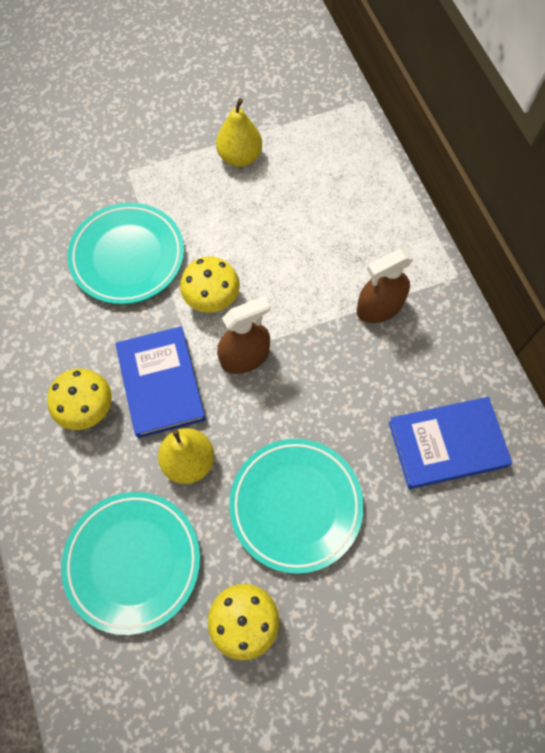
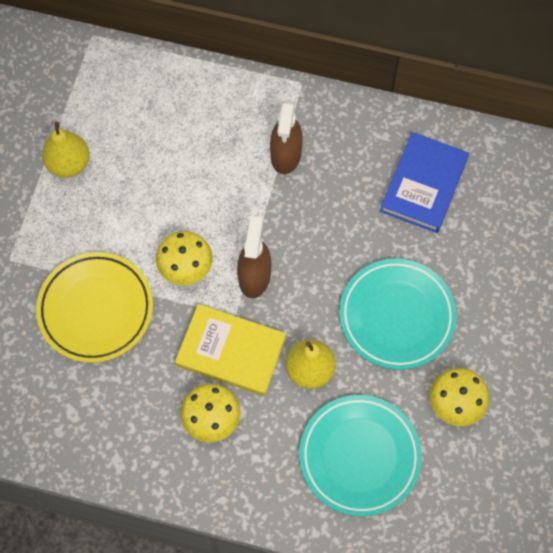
camera: 55 degrees left, 0 degrees up
(128, 257) = (96, 309): turquoise plate -> yellow plate
(161, 383) = (231, 351): blue book -> yellow book

